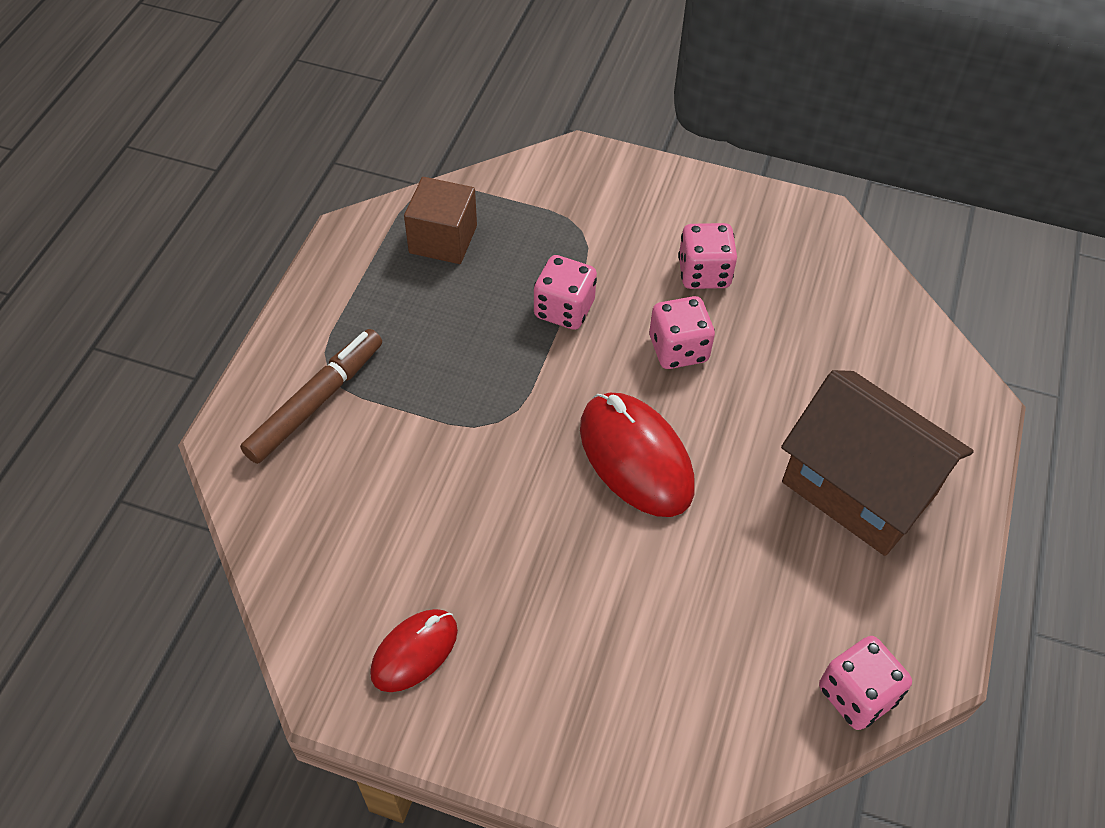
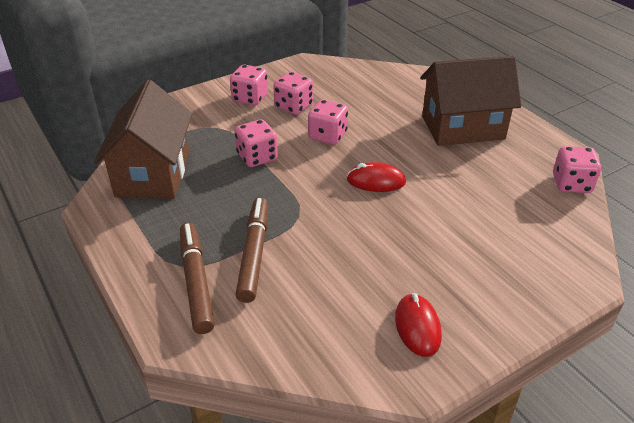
camera: 50 degrees left, 15 degrees down
(399, 422) = (254, 254): none -> brown marker
(443, 239) = (153, 174): brown cube -> brown house
(636, 458) = (376, 181): red mouse -> red mouse, size x0.61
(673, 219) = (250, 98): none -> pink dice

